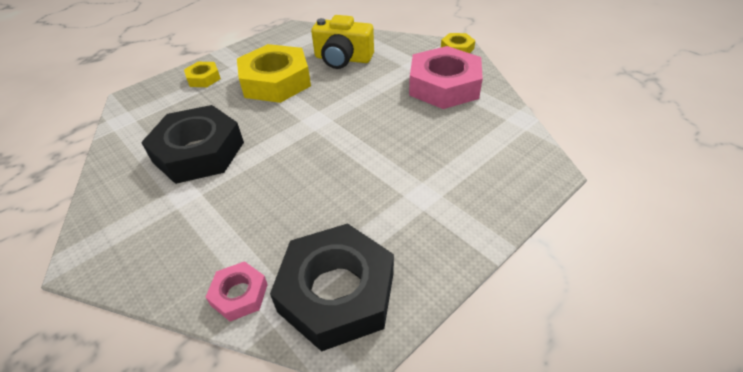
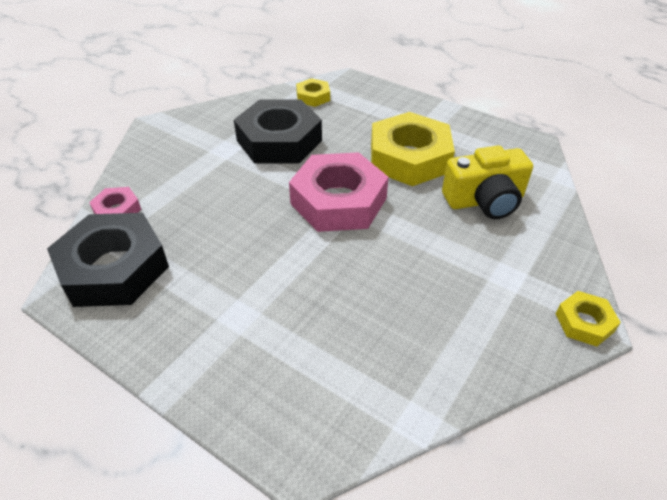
camera: 75 degrees right, 0 degrees up
(204, 78) = (394, 109): yellow nut -> yellow nut (313, 97)
(343, 59) = (484, 201): yellow camera -> yellow camera turned 105 degrees counterclockwise
(444, 85) = (467, 315): pink nut -> pink nut (338, 201)

